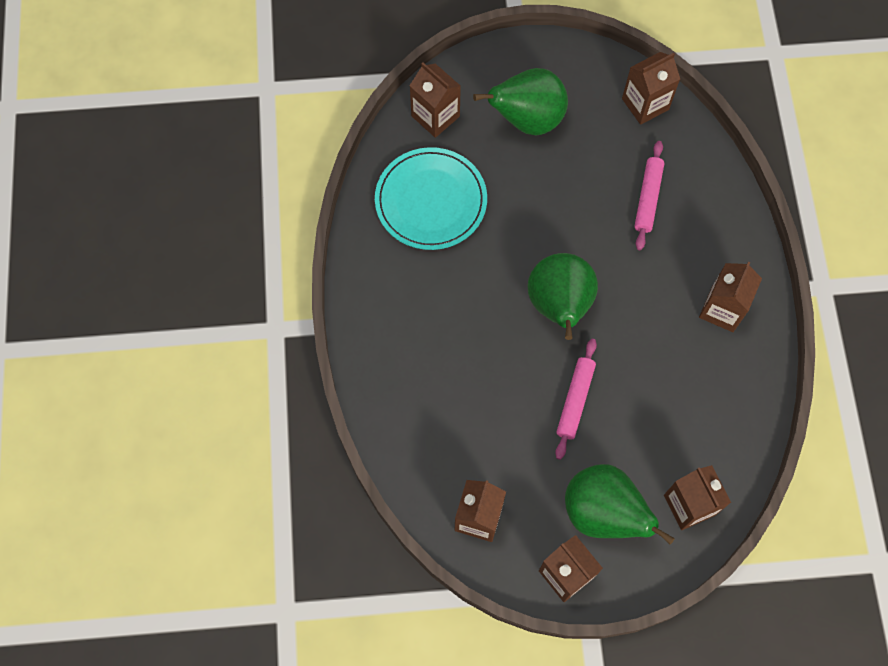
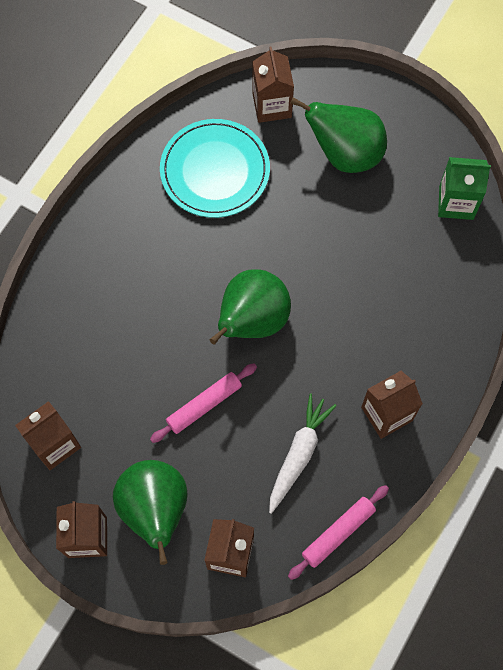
camera: 35 degrees right, 0 degrees up
(645, 104) = (456, 202): brown carton -> green carton
(648, 198) = (396, 281): pink rolling pin -> pink rolling pin (338, 533)
(680, 388) = (299, 454): none -> white carrot

